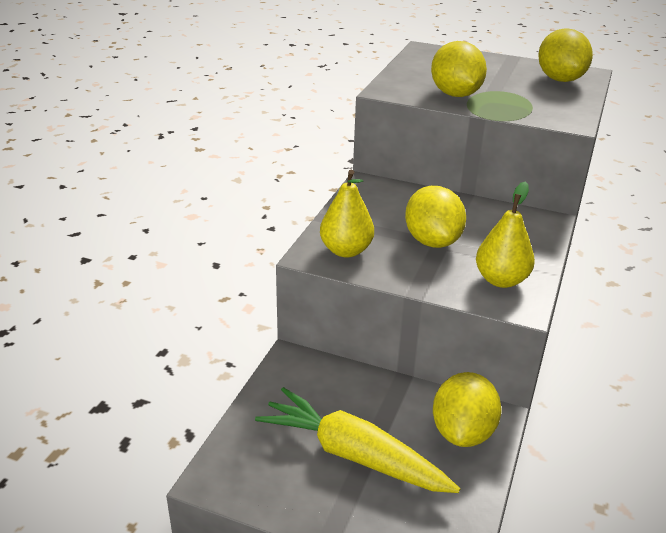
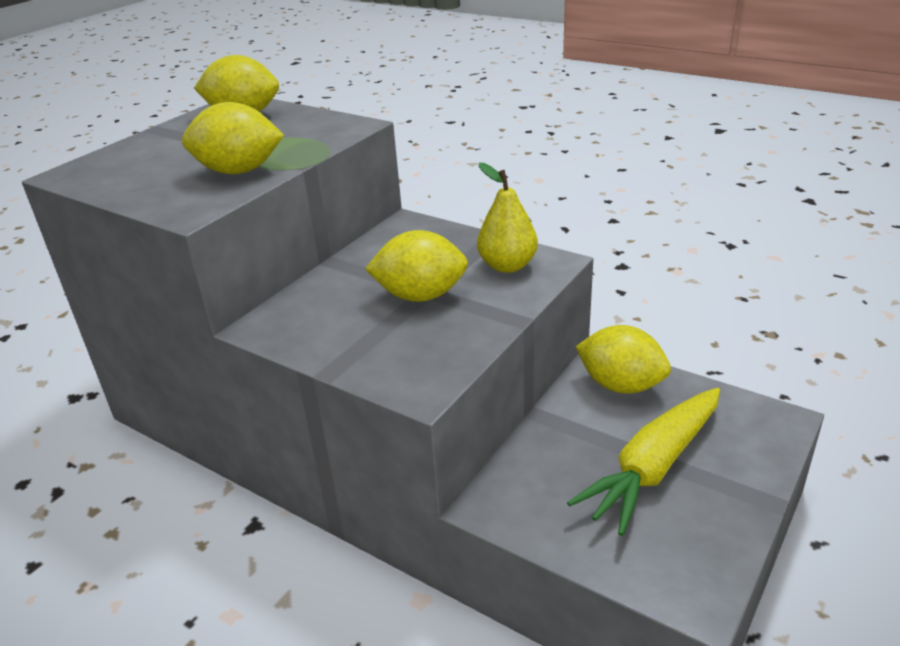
camera: 75 degrees left, 0 degrees up
(346, 250) = (419, 360): yellow pear -> none

